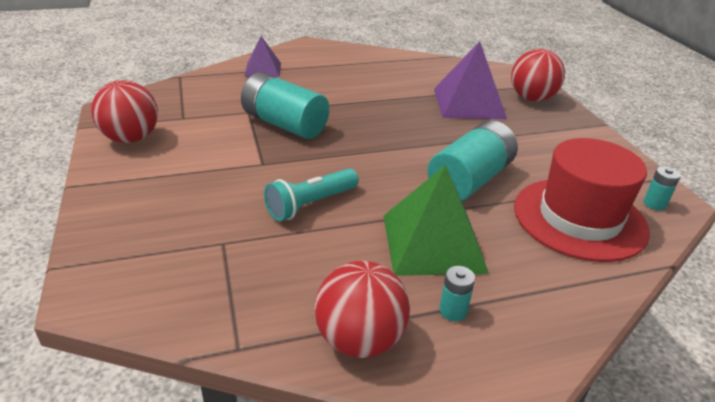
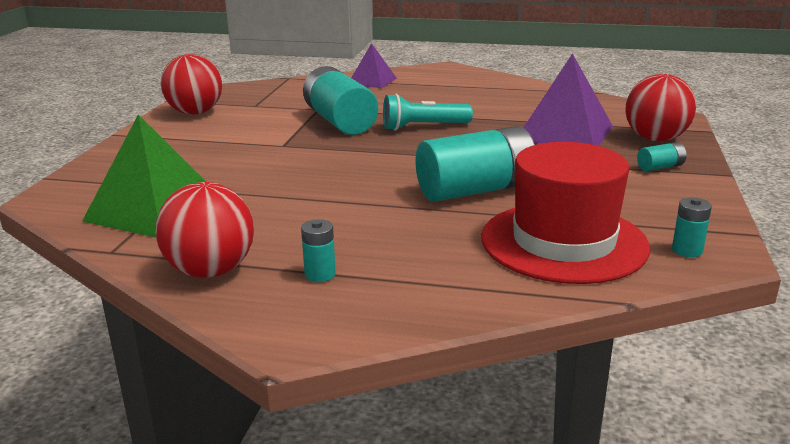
camera: 30 degrees right, 10 degrees down
(311, 204) = (288, 179): turquoise flashlight -> turquoise flashlight (423, 127)
(432, 243) = (368, 226): green pyramid -> green pyramid (154, 209)
(562, 126) = (660, 167): none -> turquoise battery

